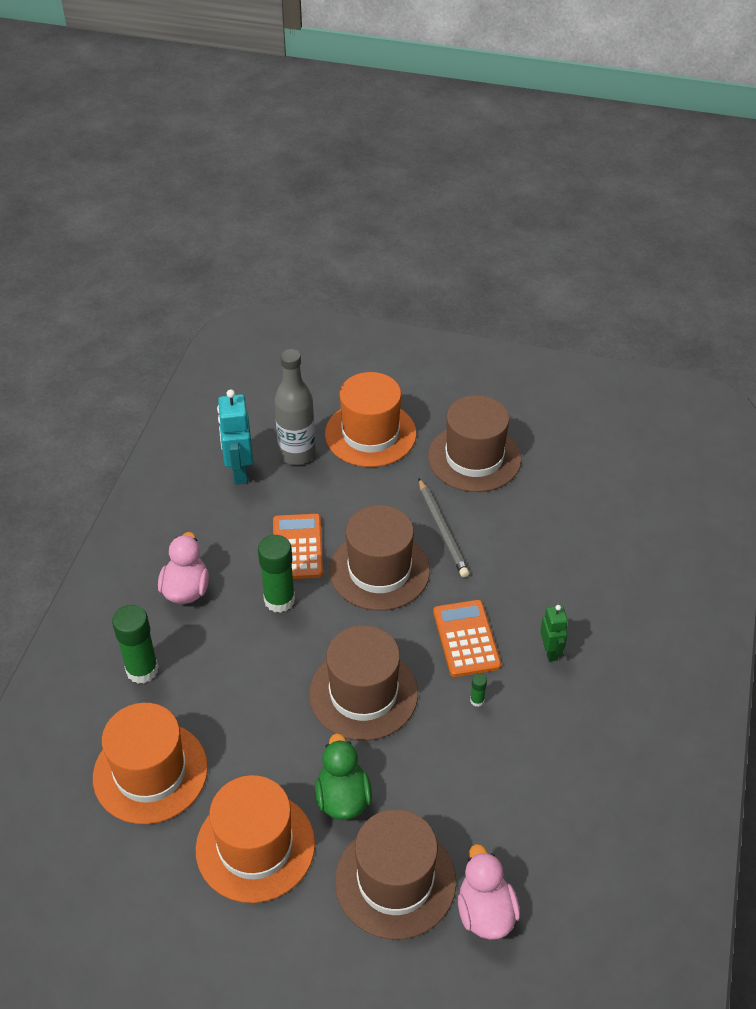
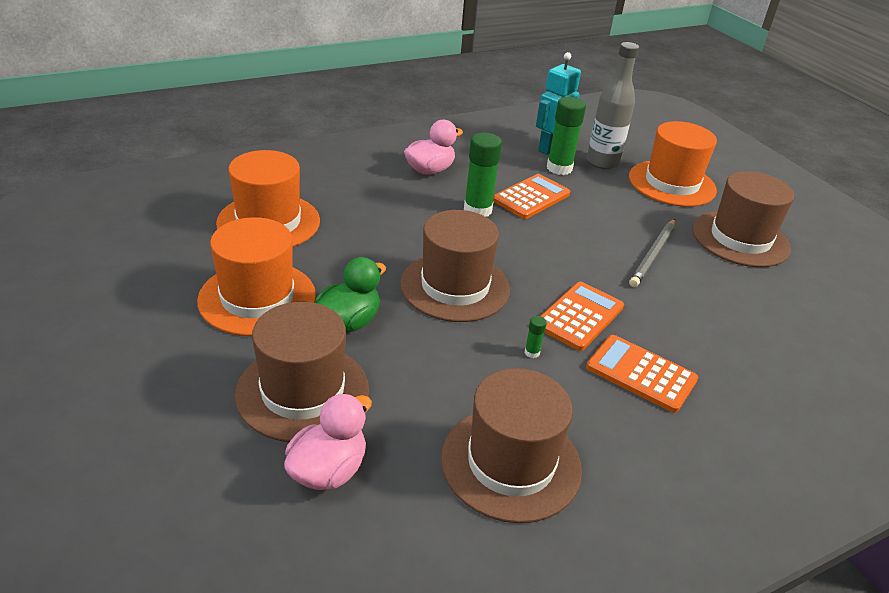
camera: 45 degrees right, 10 degrees down
(142, 670) = (345, 182): green glue stick -> green glue stick (559, 168)
(379, 570) = (570, 242): brown hat -> brown hat (511, 463)
(550, 651) = (641, 374): green robot -> orange calculator

